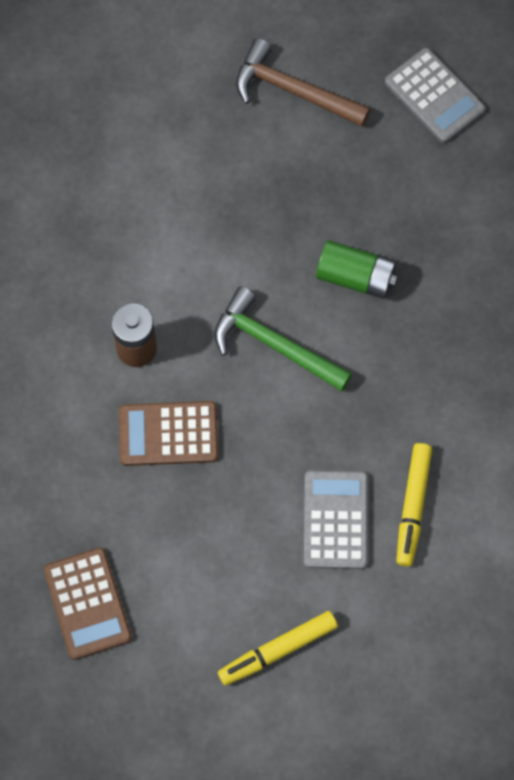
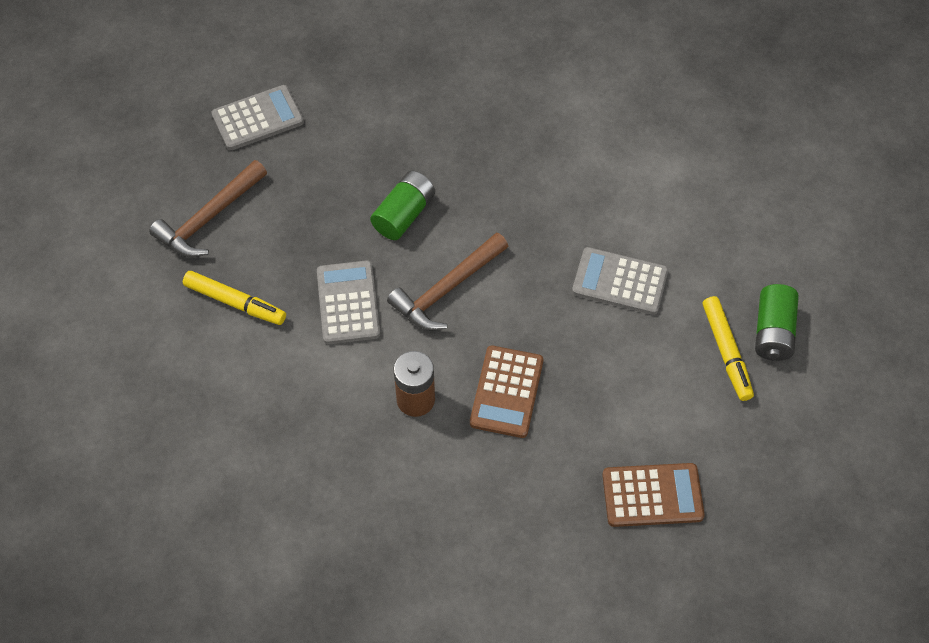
camera: 75 degrees left, 10 degrees down
(230, 253) = (348, 303): none -> grey calculator
(274, 345) = (447, 289): green hammer -> brown hammer
(318, 697) = (773, 332): none -> green battery
(413, 506) = (621, 224): yellow marker -> yellow marker (235, 302)

